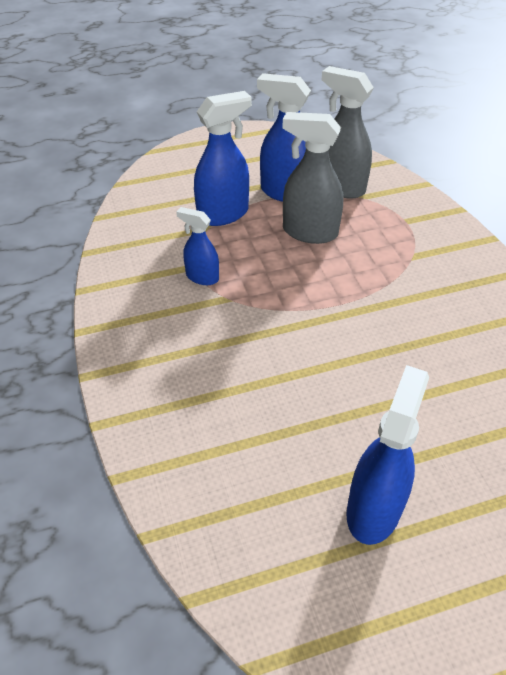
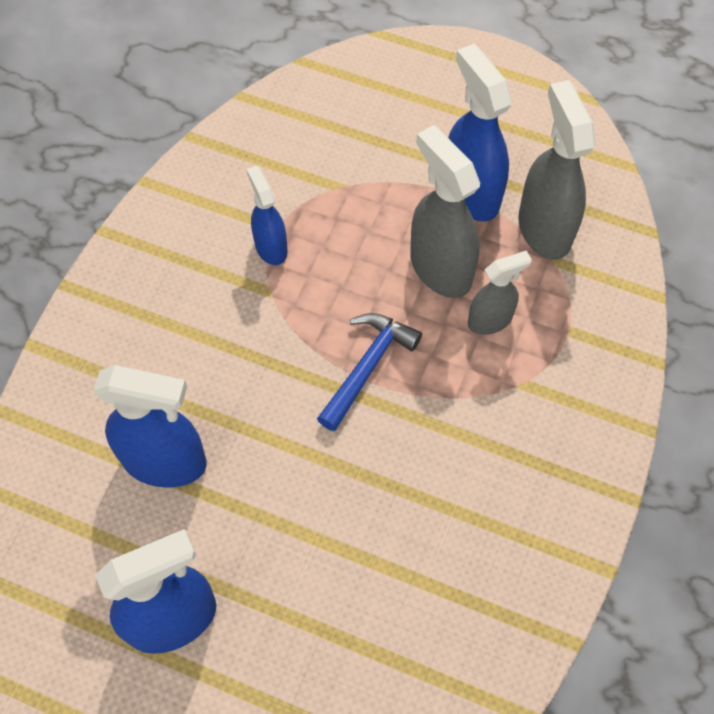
camera: 40 degrees right, 15 degrees up
(223, 214) = (372, 178): blue spray bottle -> blue spray bottle (165, 462)
(326, 299) = (367, 367): none -> blue hammer
(363, 239) = (490, 320): none -> grey spray bottle

